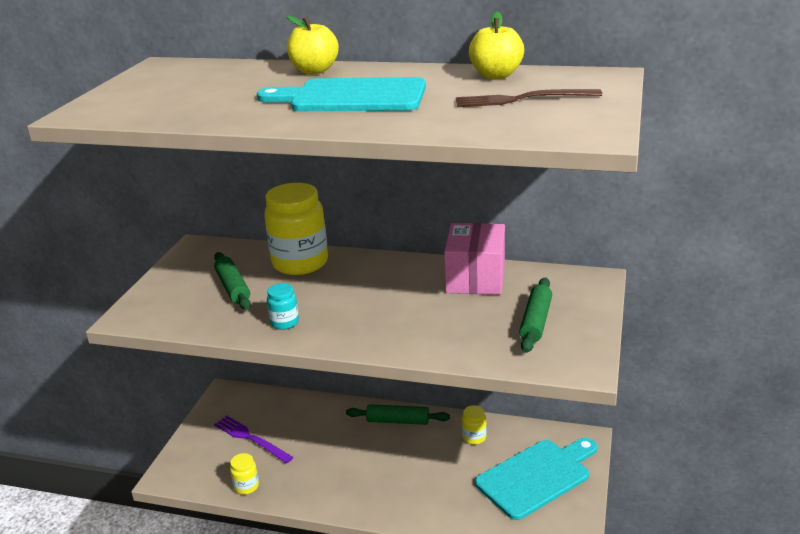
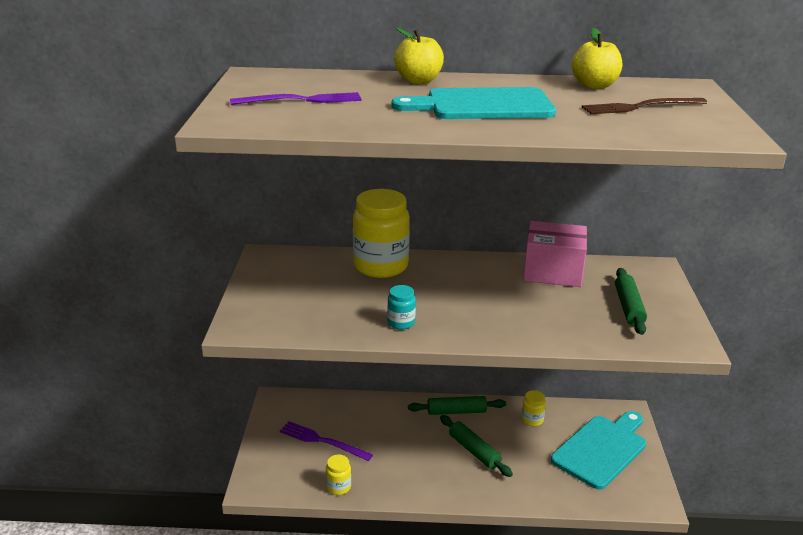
camera: 15 degrees left, 0 degrees up
(178, 91) = (301, 100): none -> purple fork
(233, 288) = (329, 293): green rolling pin -> green rolling pin (474, 451)
(475, 278) = (552, 272): pink box -> pink box turned 75 degrees counterclockwise

